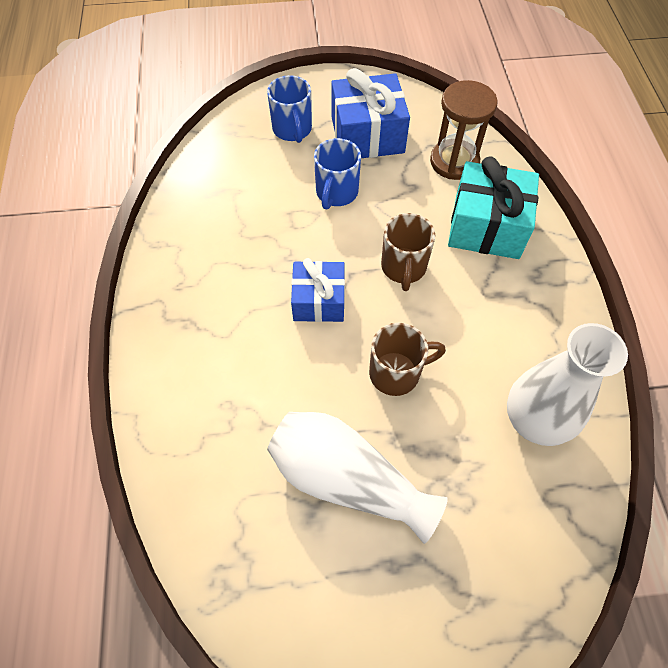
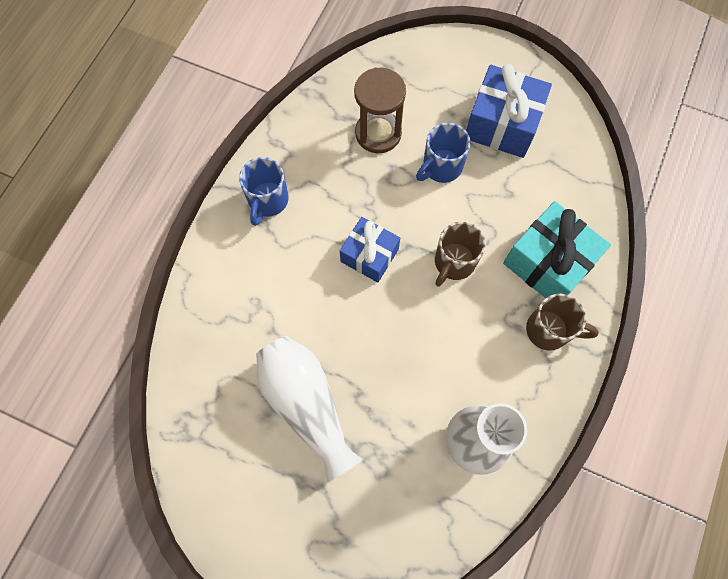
camera: 30 degrees right, 10 degrees up
(292, 130) = (440, 88): blue mug -> blue mug (268, 201)
(396, 373) = (392, 346): brown mug -> brown mug (549, 330)
(454, 162) = (561, 188): brown hourglass -> brown hourglass (378, 133)

